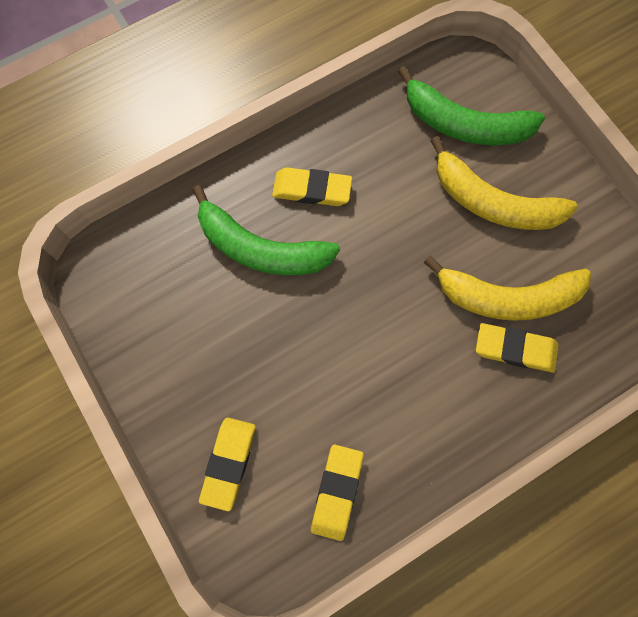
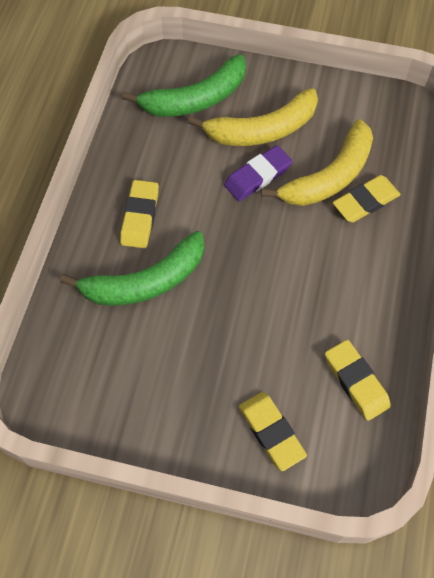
camera: 45 degrees left, 10 degrees down
(312, 190) = (140, 216): yellow eraser -> yellow eraser turned 45 degrees counterclockwise
(444, 241) = (257, 176): none -> purple eraser

